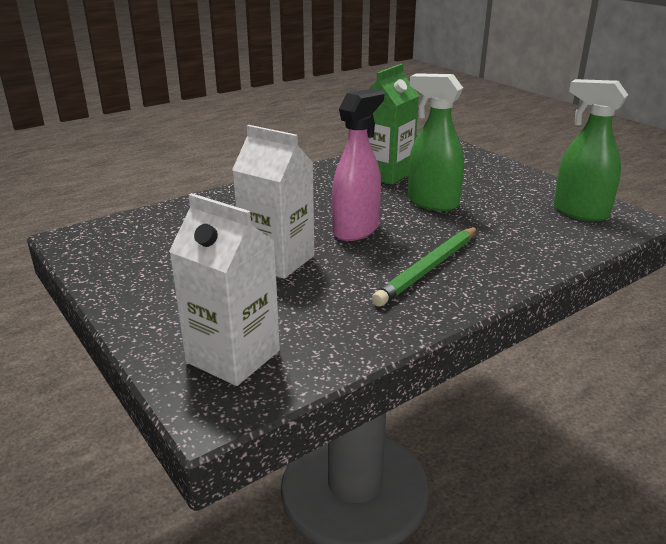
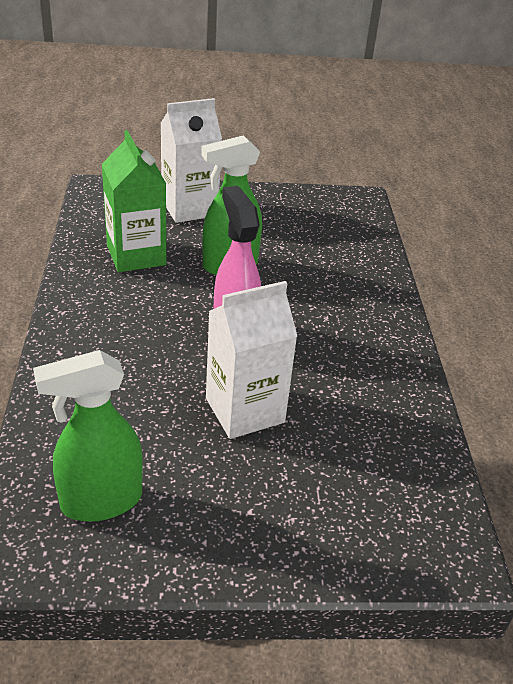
camera: 60 degrees left, 10 degrees up
(233, 356) = (390, 514): white carton -> white carton (189, 208)
(428, 268) = (342, 332): green pencil -> none
(579, 212) = (325, 212): green spray bottle -> green spray bottle (100, 501)

